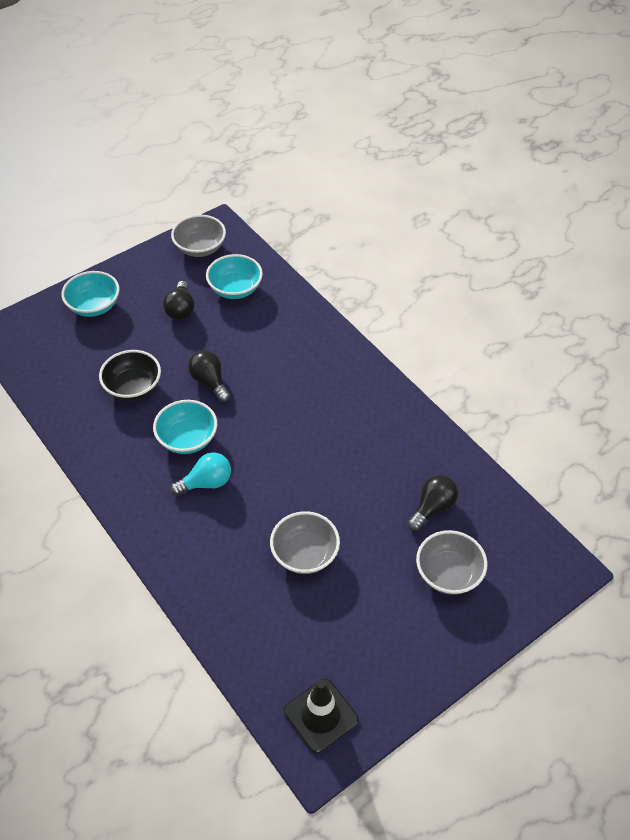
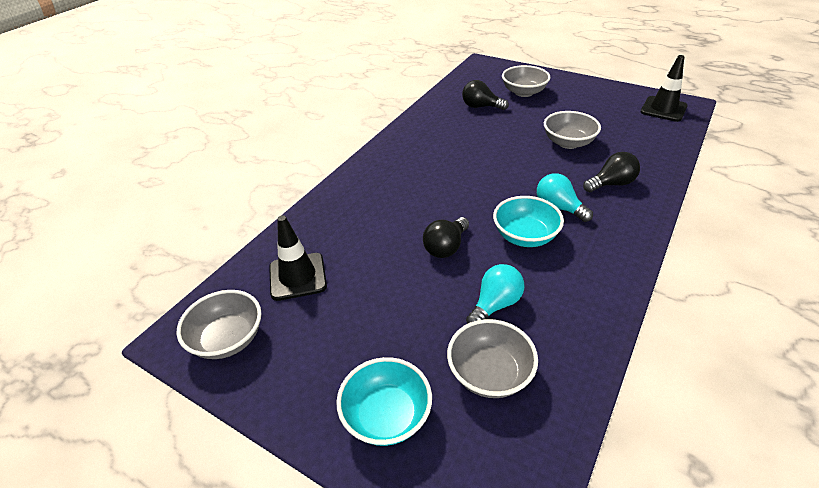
camera: 110 degrees left, 10 degrees down
(85, 361) = (489, 373): none -> grey bowl
(133, 387) = (495, 305): black bowl -> turquoise light bulb
(181, 310) = (352, 312): black light bulb -> black light bulb (611, 184)
(235, 289) = (297, 276): turquoise bowl -> black traffic cone

